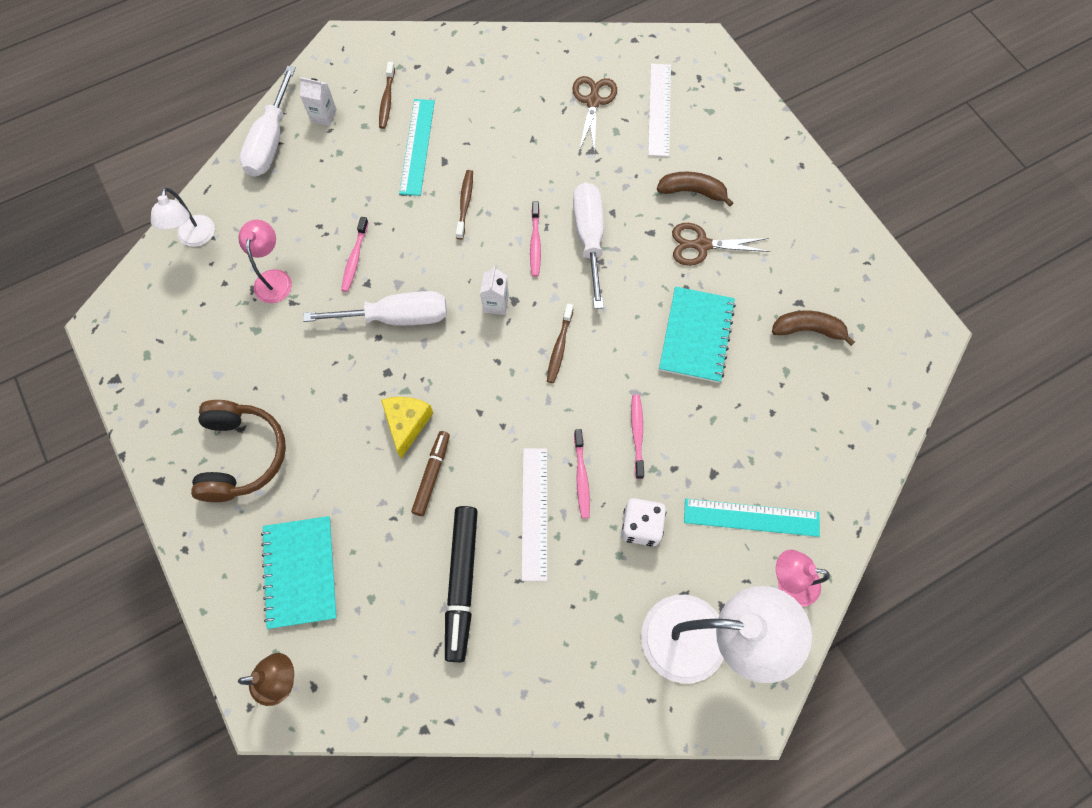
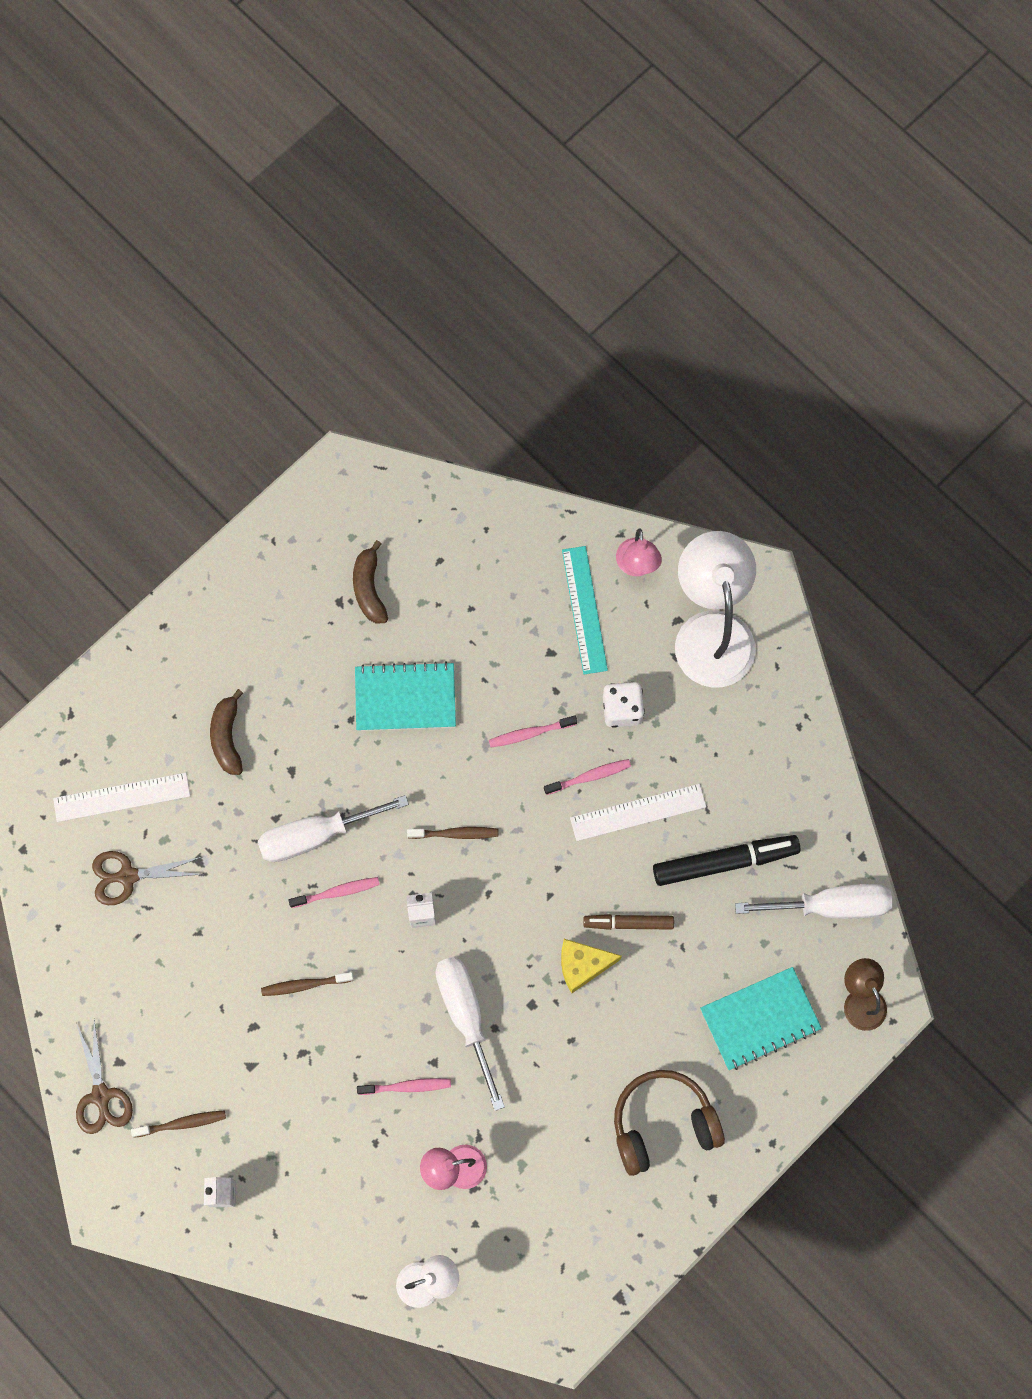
camera: 105 degrees left, 5 degrees up
(270, 141) = (275, 1245): white screwdriver -> white screwdriver (831, 906)
(417, 146) = (240, 1065): turquoise ruler -> none
(701, 245) = (294, 714): brown scissors -> brown scissors (101, 1096)

